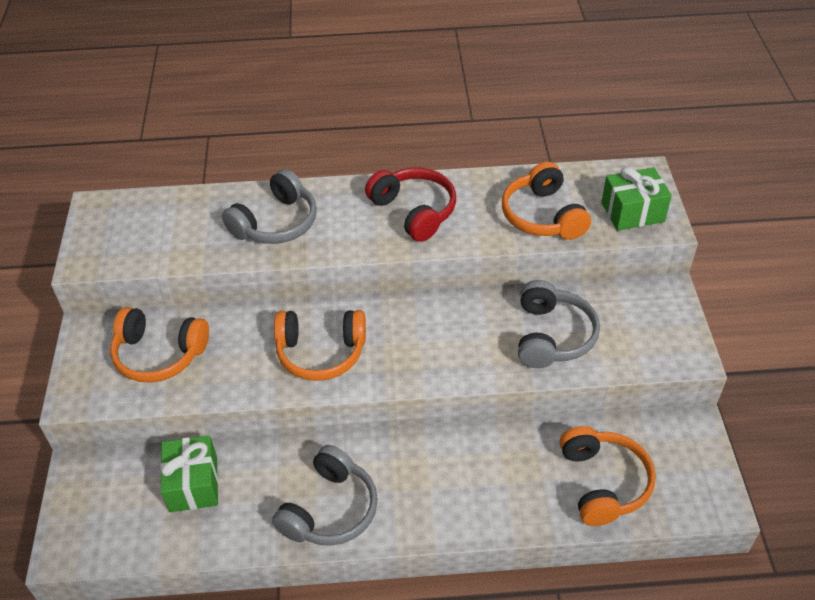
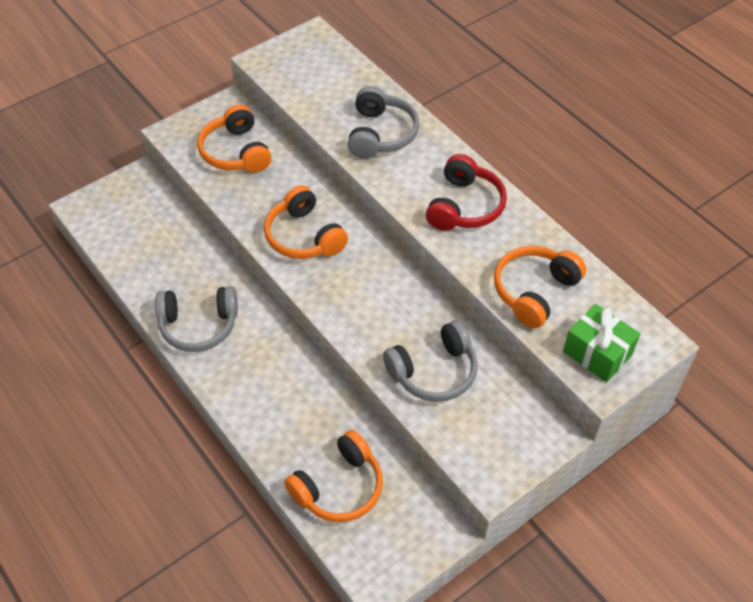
camera: 55 degrees right, 5 degrees up
(193, 484) = (169, 240): green gift -> none
(276, 223) = (380, 134): grey headphones -> grey headphones turned 90 degrees counterclockwise

